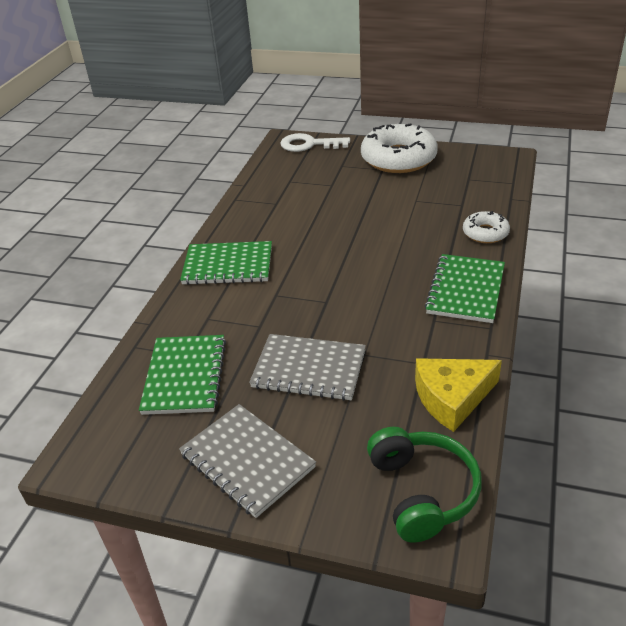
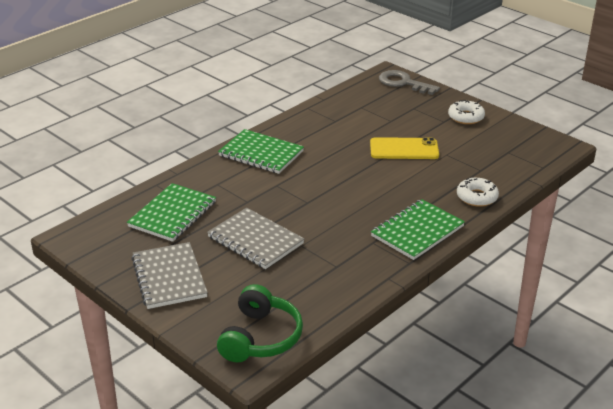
camera: 25 degrees right, 5 degrees down
(309, 144) = (403, 83): white key -> grey key
(371, 209) = (404, 149): none -> yellow phone
(398, 158) = (466, 117): white donut -> white donut, size x0.52
(452, 398) = (334, 294): yellow cheese -> none

